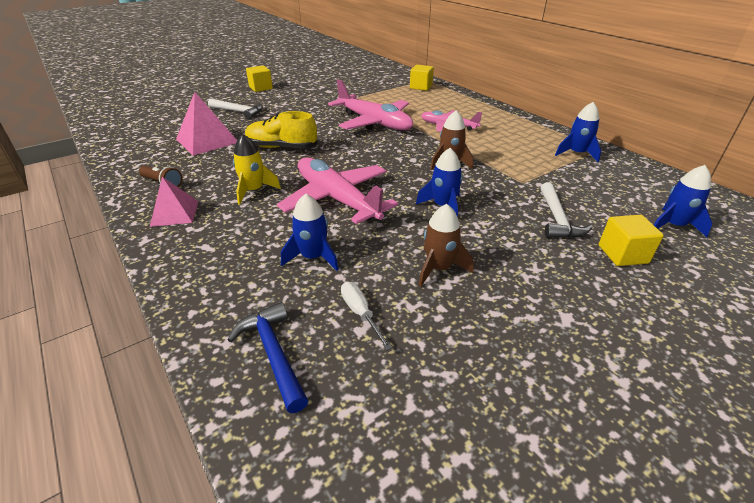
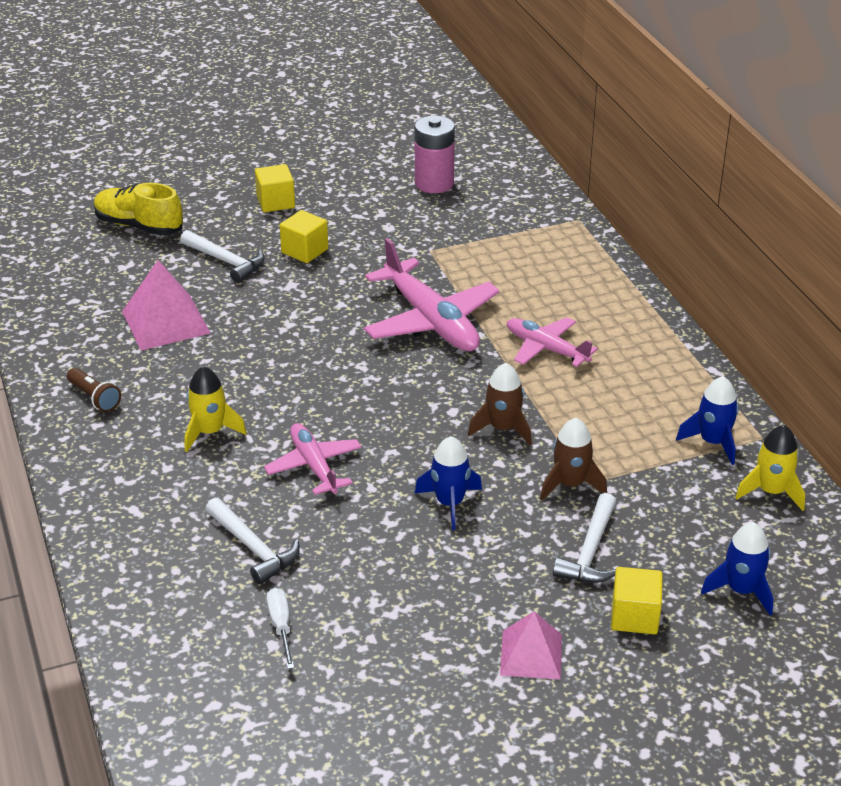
camera: 15 degrees right, 0 degrees up
(175, 213) = (104, 452): pink pyramid -> pink pyramid (531, 654)
(273, 354) = (178, 650): blue hammer -> none
(281, 147) = (269, 354): yellow shoe -> yellow shoe (139, 226)
(313, 257) = (253, 548): blue rocket -> white hammer
(337, 199) = (314, 466): pink plane -> pink plane, size x0.60
(344, 75) = (434, 183): none -> pink battery
(421, 87) = (555, 239): yellow cube -> yellow cube (304, 251)
(439, 268) = (394, 591): brown rocket -> brown rocket (570, 484)
(633, 171) = (771, 491): none -> yellow rocket

